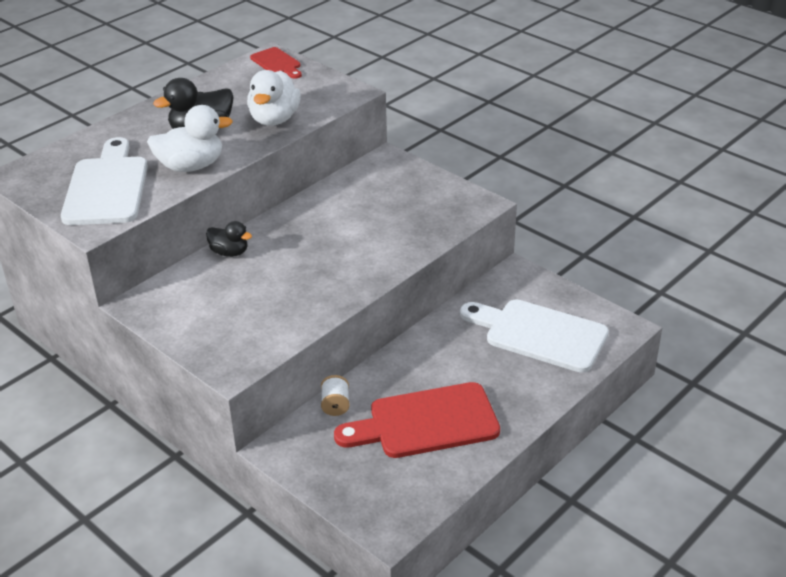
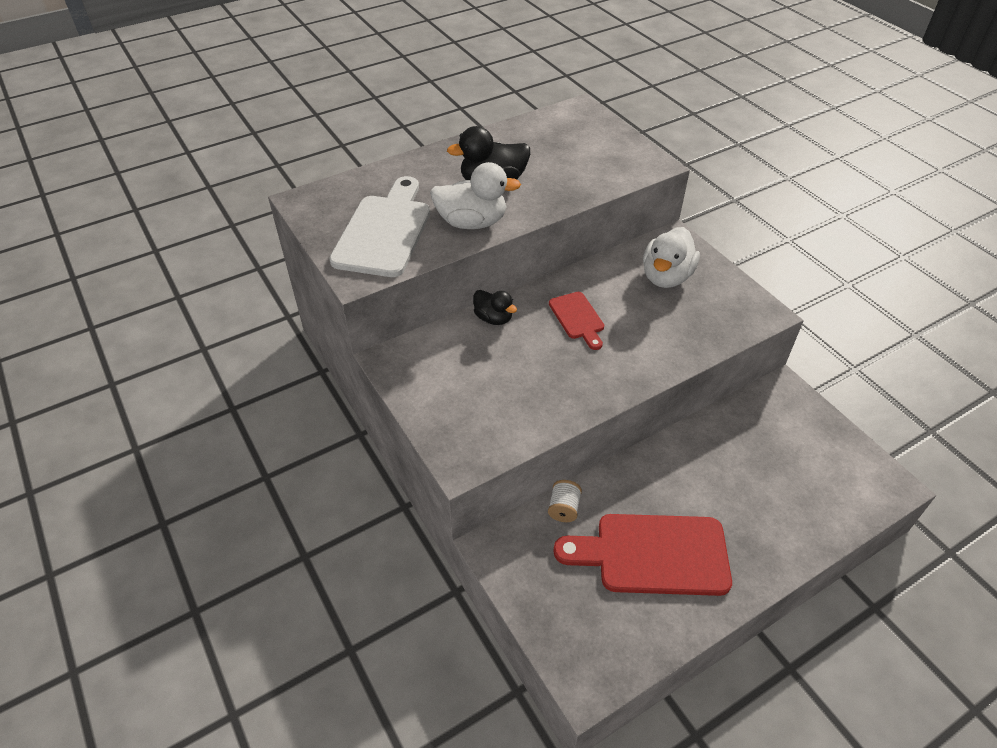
camera: 15 degrees right, 10 degrees up
(274, 119) = (568, 182): white duck -> white duck (666, 277)
(277, 63) = (586, 118): red cutting board -> red cutting board (577, 318)
(539, 334) = (796, 472): white cutting board -> none

